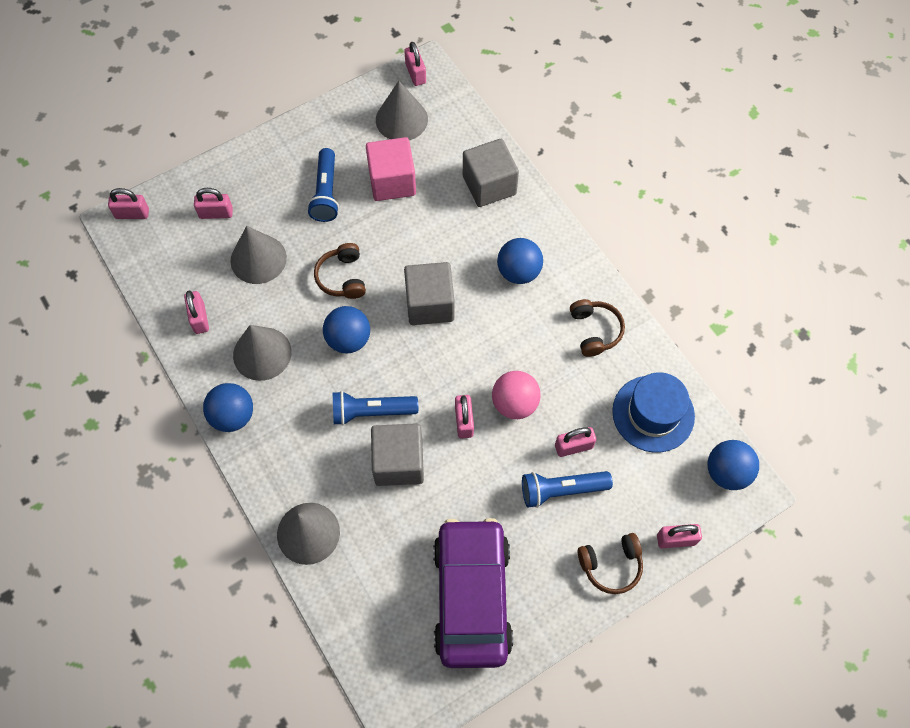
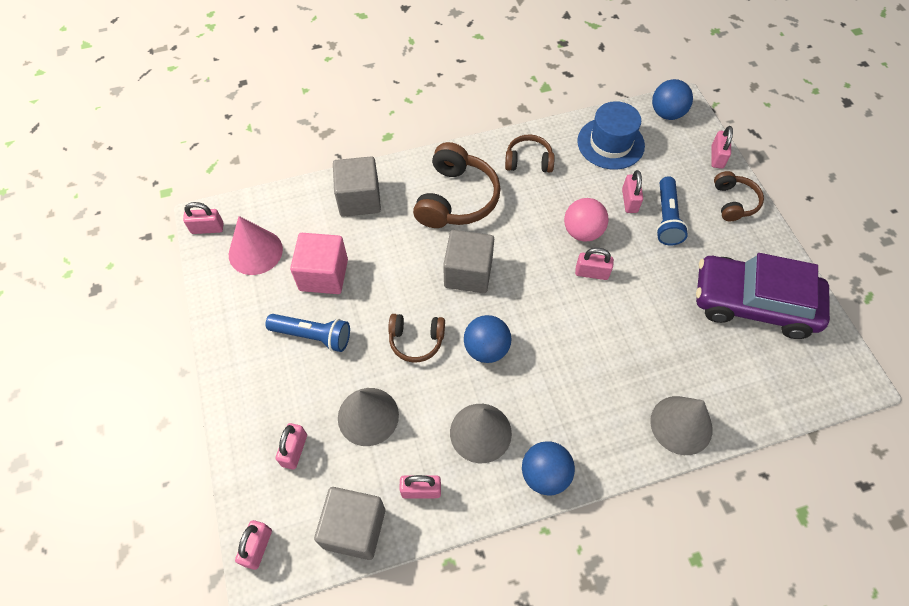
camera: 75 degrees left, 5 degrees down
(371, 412) = (567, 345): blue flashlight -> none
(399, 462) = (622, 332): grey cube -> grey cube (354, 528)
(401, 119) = (255, 252): grey cone -> pink cone
(518, 272) = (456, 199): blue ball -> brown headphones

